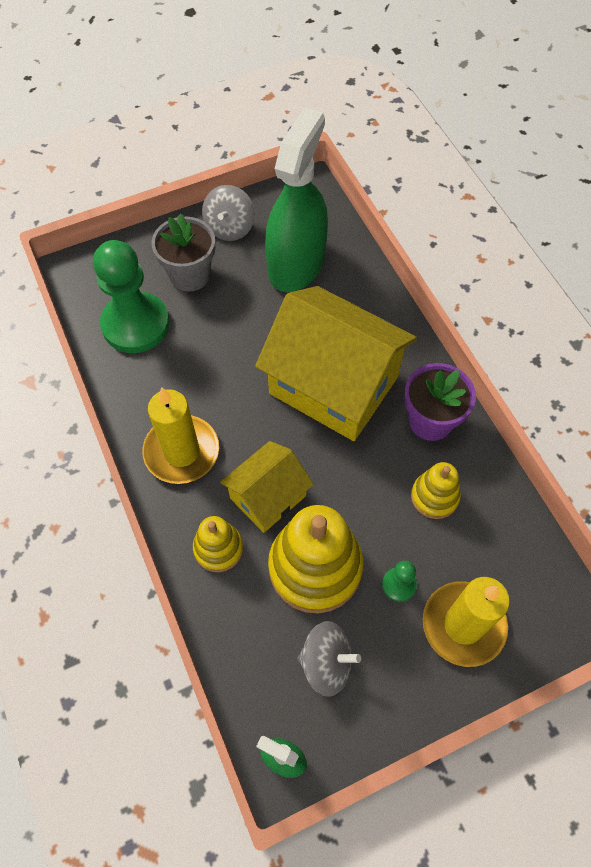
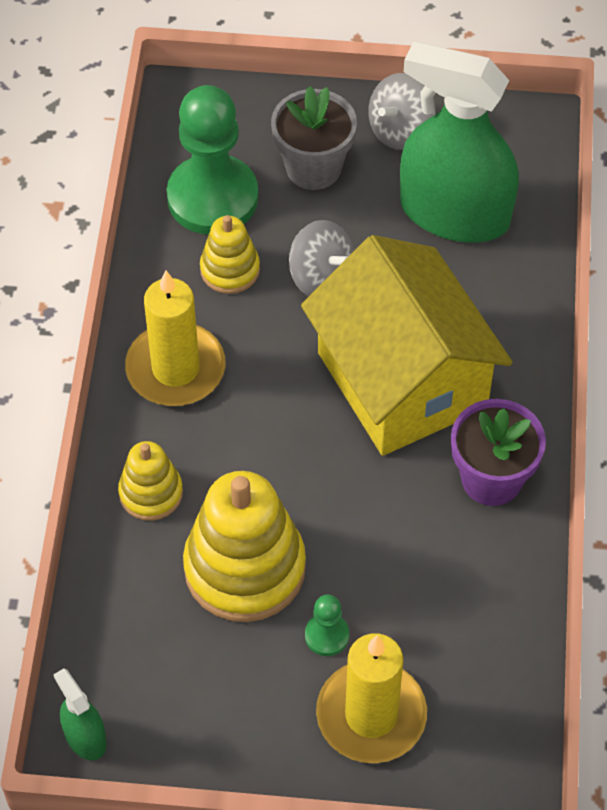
camera: 30 degrees right, 5 degrees down
(268, 497) = (241, 467): yellow house -> none
(296, 263) = (454, 213): green spray bottle -> green spray bottle turned 120 degrees counterclockwise
(327, 663) = (192, 671): grey spinning top -> grey spinning top (321, 278)
(434, 496) = (435, 565): yellow stacking toy -> yellow stacking toy (230, 270)

